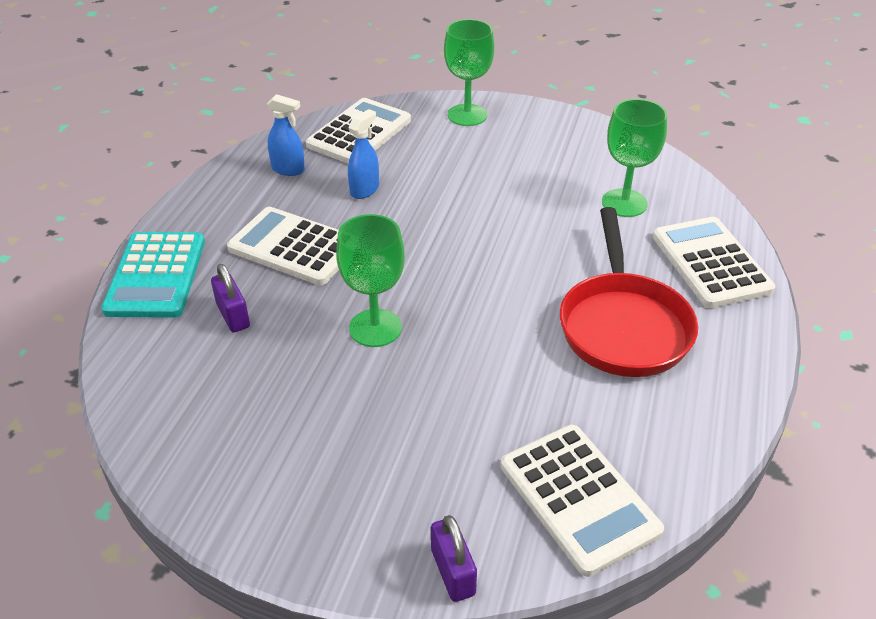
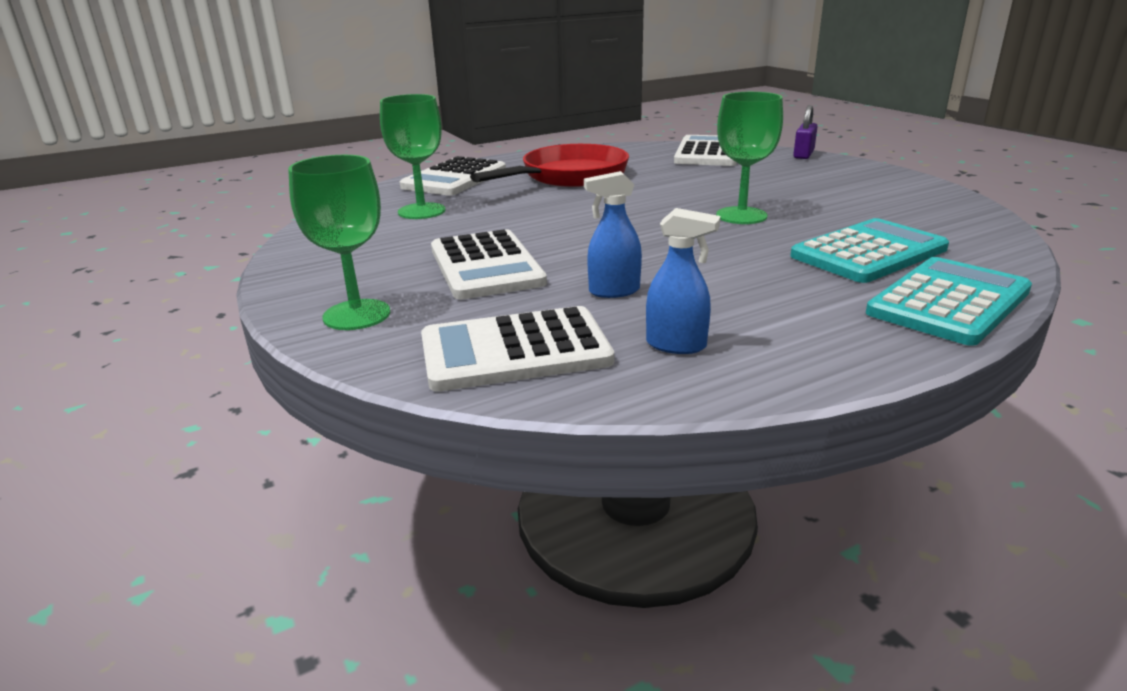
camera: 135 degrees left, 15 degrees down
(233, 315) = (868, 252): purple padlock -> turquoise calculator
(288, 169) = (676, 345): blue spray bottle -> blue spray bottle turned 135 degrees clockwise
(294, 247) = (757, 274): white calculator -> white calculator (486, 266)

